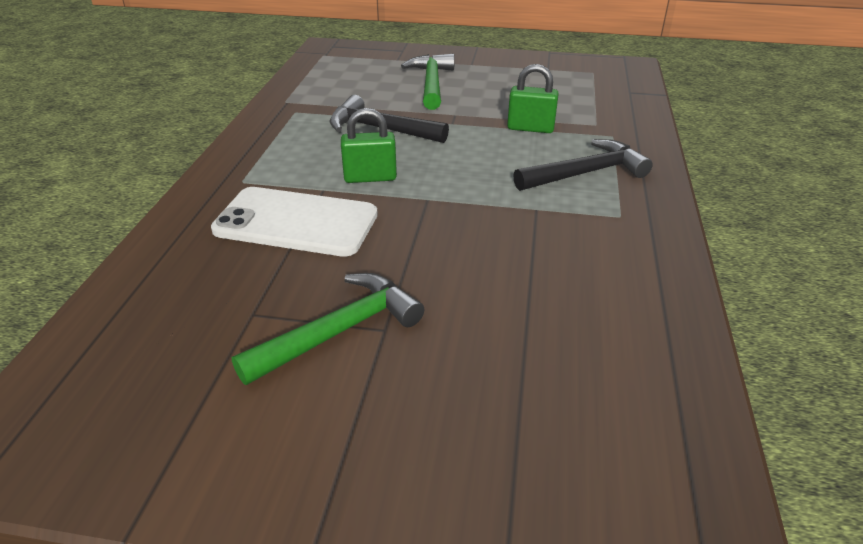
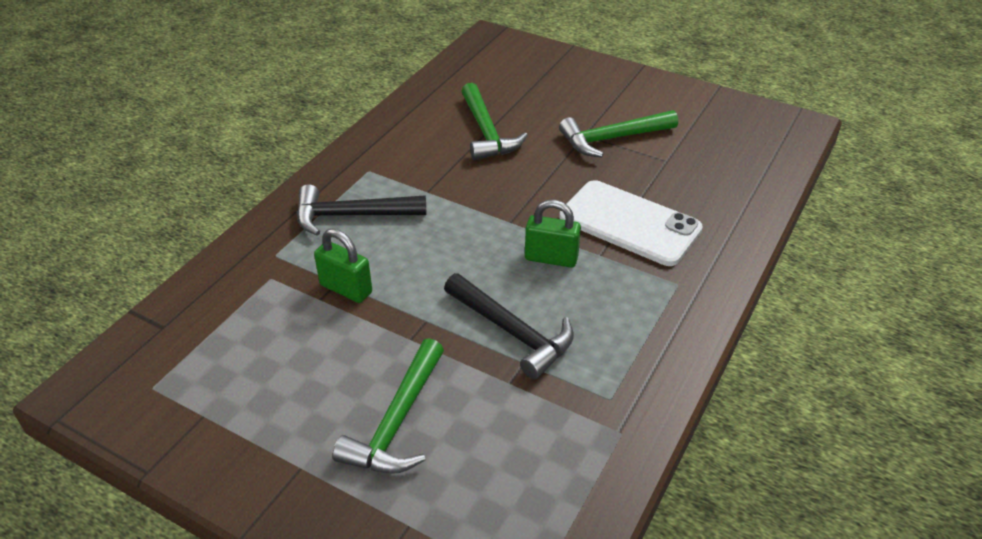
camera: 160 degrees left, 5 degrees up
(527, 298) = (486, 132): none -> green hammer

